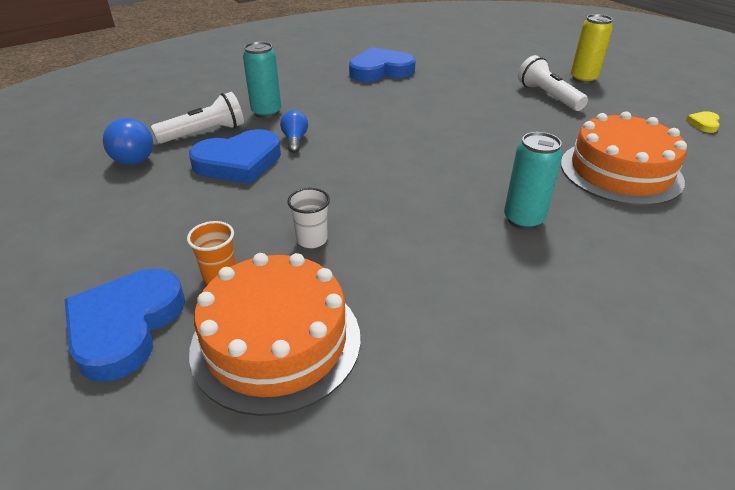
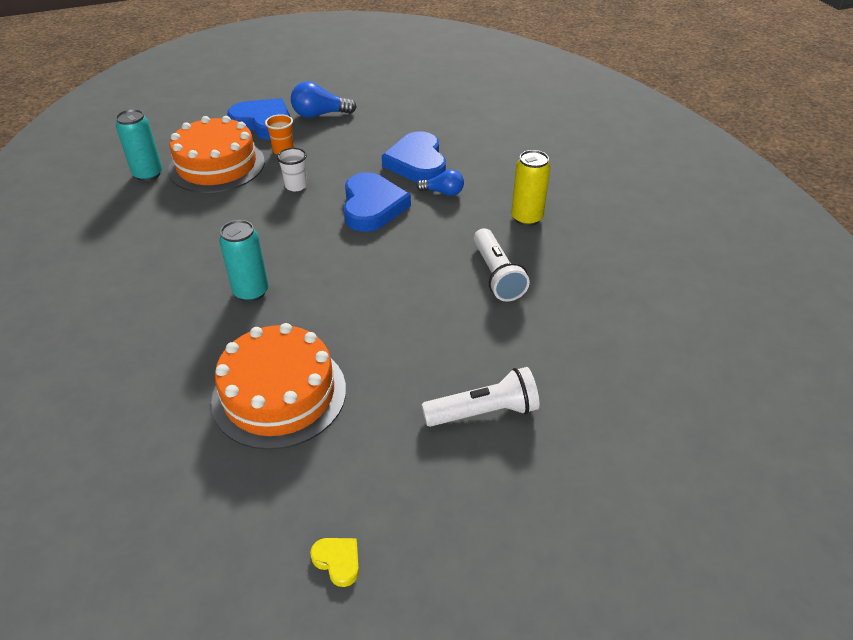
camera: 105 degrees right, 5 degrees up
(133, 155) = (449, 120): blue light bulb -> blue light bulb (320, 114)
(204, 133) = (475, 149): white flashlight -> white flashlight (496, 275)
(266, 112) = (506, 182): turquoise can -> turquoise can (148, 174)
(380, 70) = (604, 273): blue heart -> blue heart (372, 207)
(583, 79) = (536, 486): yellow can -> yellow can (526, 218)

